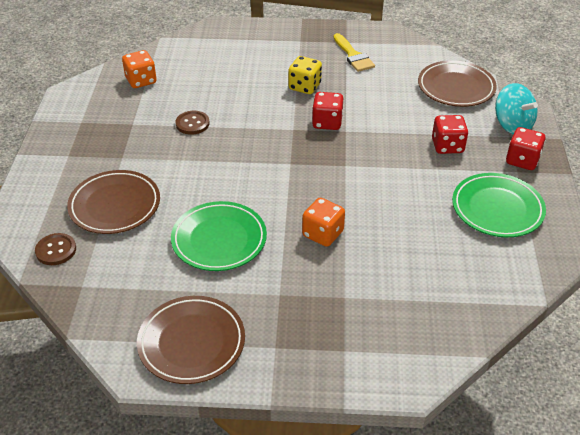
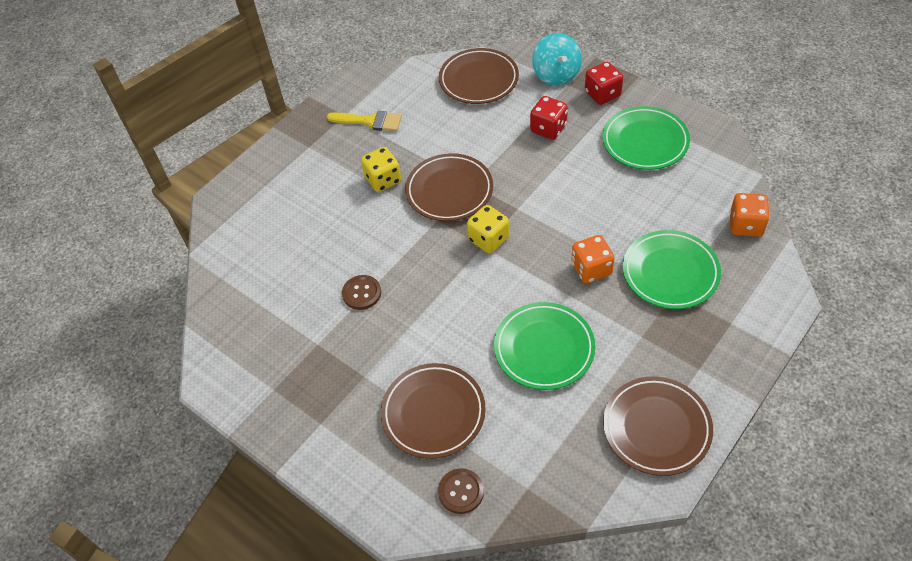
camera: 50 degrees left, 10 degrees up
(141, 81) = (251, 305): orange dice -> orange dice (745, 225)
(299, 163) = (488, 239): none -> yellow dice
(327, 122) = (449, 191): red dice -> brown plate
(364, 285) = (670, 272): none -> green plate
(512, 125) = (556, 74): turquoise spinning top -> turquoise spinning top turned 75 degrees clockwise

